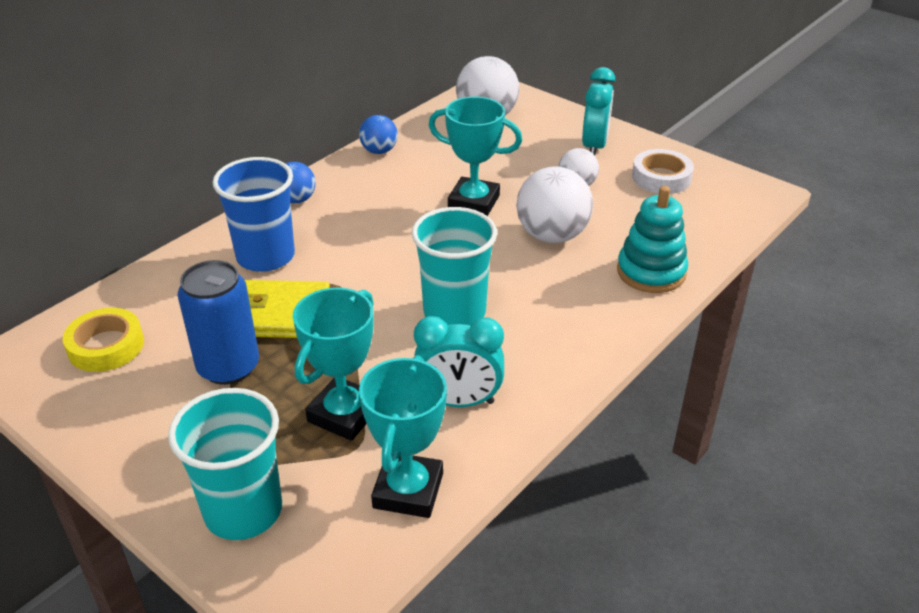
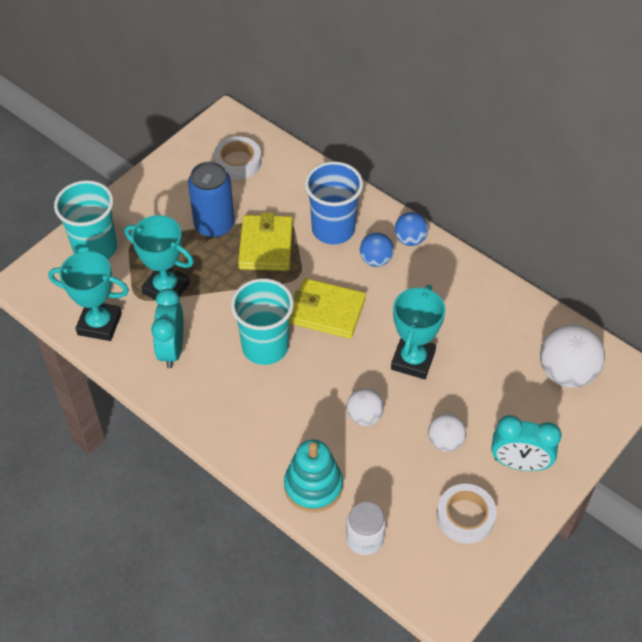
camera: 90 degrees right, 15 degrees up
(106, 346) = (238, 162): yellow tape -> white tape
(379, 151) = (492, 289): blue ball -> blue ball (376, 260)
(400, 262) = (327, 311): none -> yellow wallet
(552, 236) = (364, 416): white ball -> white ball, size x0.58
(706, 237) = (364, 539): none -> white jar

